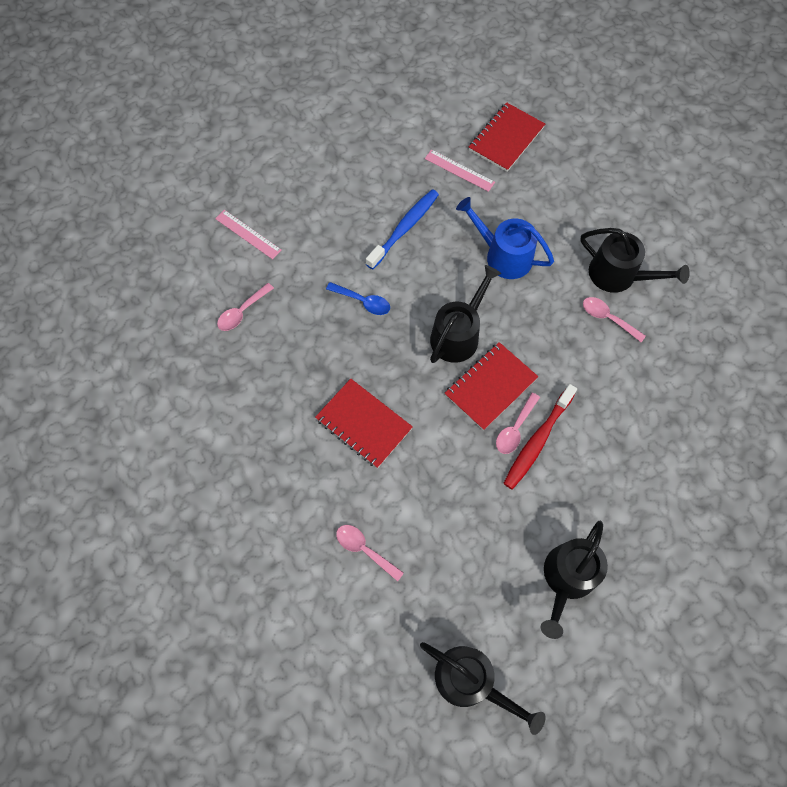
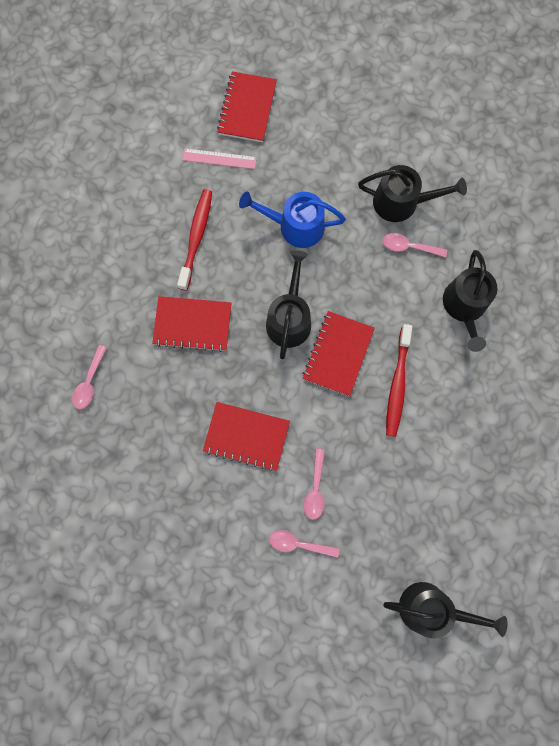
camera: 25 degrees left, 10 degrees up
(248, 234) = (56, 305): pink ruler -> none
(363, 301) = (192, 324): blue spoon -> red notebook
(404, 229) = (196, 238): blue toothbrush -> red toothbrush
(515, 429) = (374, 382): pink spoon -> pink spoon (315, 489)
(567, 578) = (470, 489): black watering can -> black watering can (465, 306)

